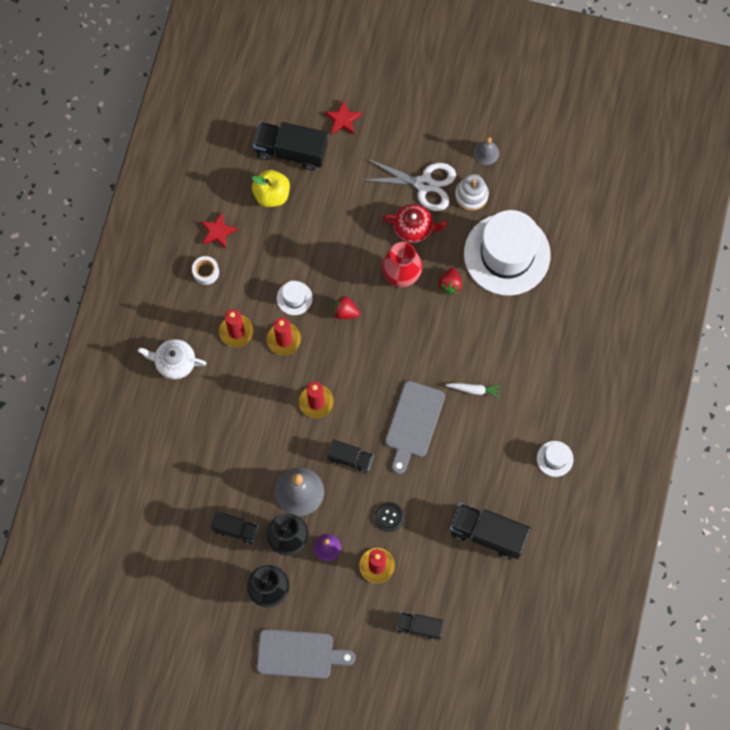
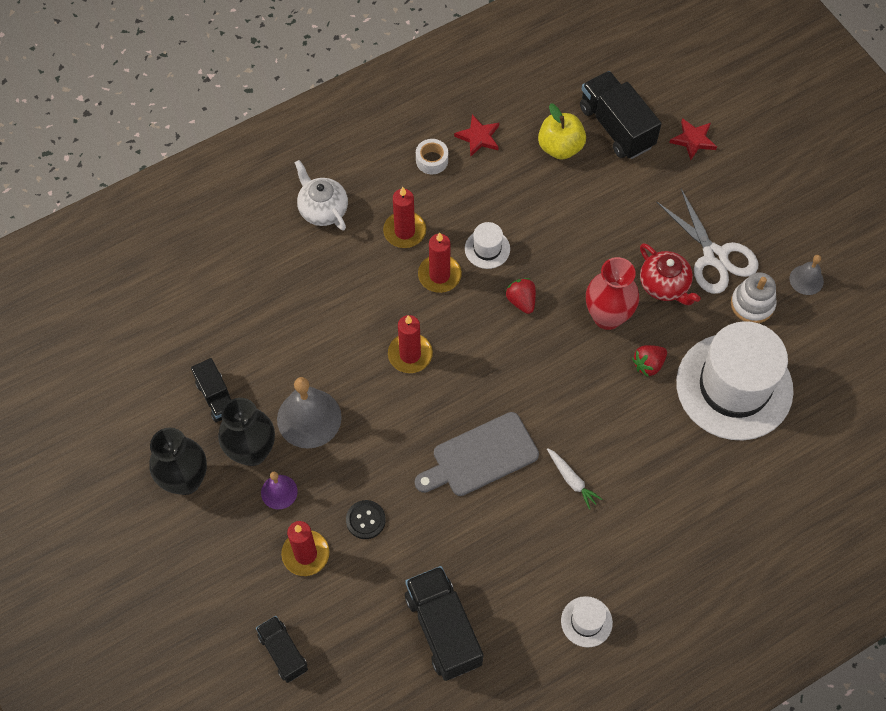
camera: 45 degrees right, 10 degrees down
(299, 654) = (147, 564): grey cutting board -> none
(350, 459) = (387, 433): black truck -> none

